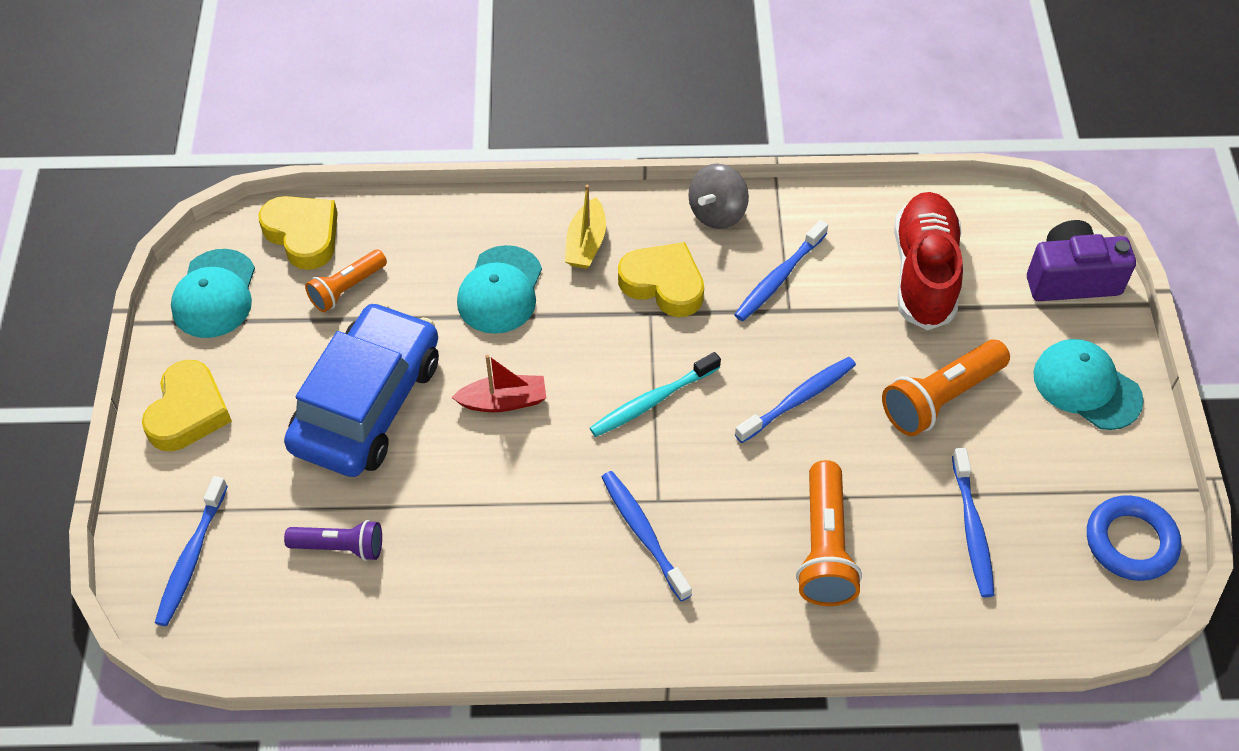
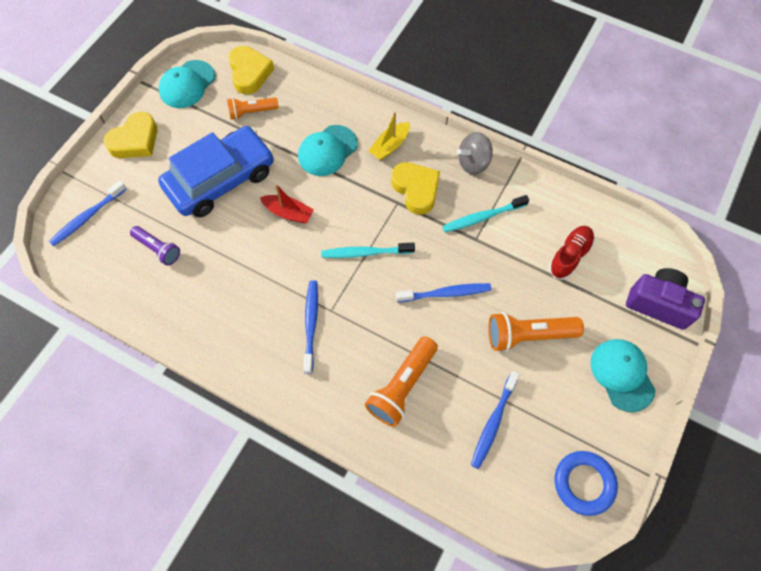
camera: 30 degrees right, 10 degrees up
(779, 278) = (482, 217): blue toothbrush -> turquoise toothbrush
(924, 273) = (569, 256): red shoe -> red shoe, size x0.63

